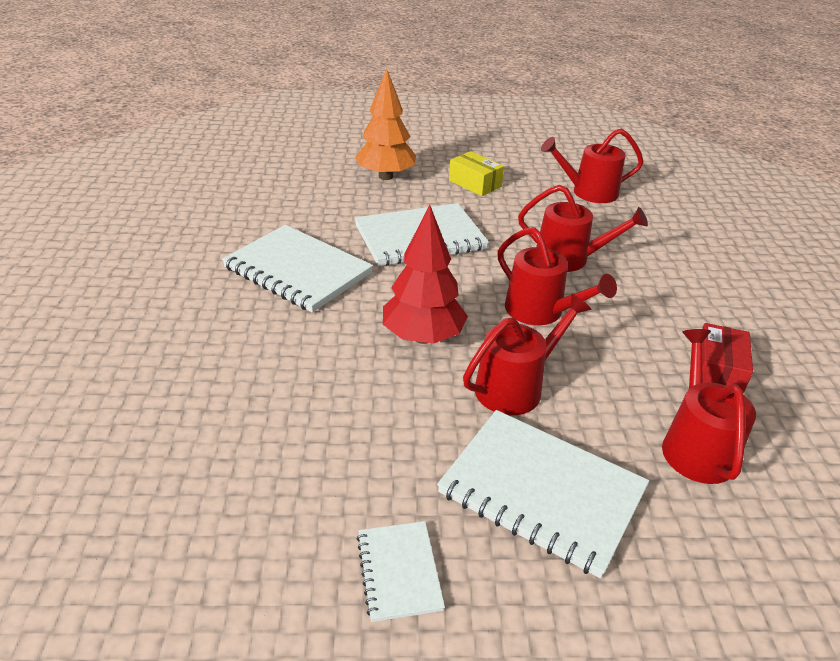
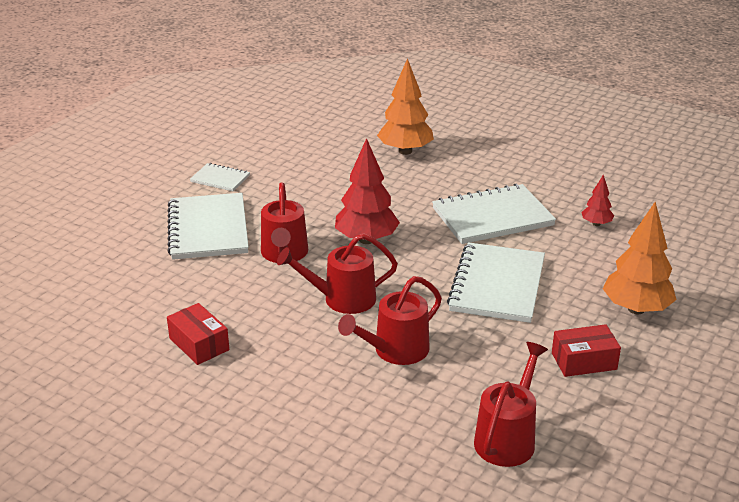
camera: 125 degrees right, 5 degrees down
(162, 390) = (405, 151): none -> orange tree
(262, 214) = (596, 224): none -> red tree
(475, 183) = (584, 361): yellow box -> red box
(541, 492) = (208, 229): white notebook -> white notebook turned 75 degrees counterclockwise
(695, 446) = (166, 293): red watering can -> none

